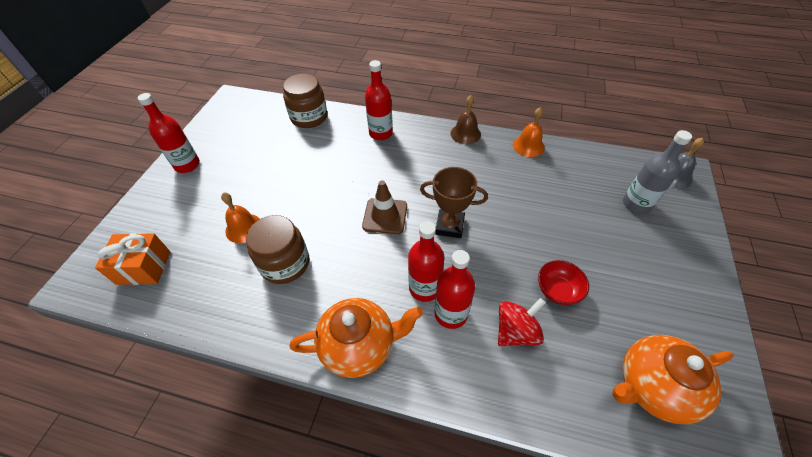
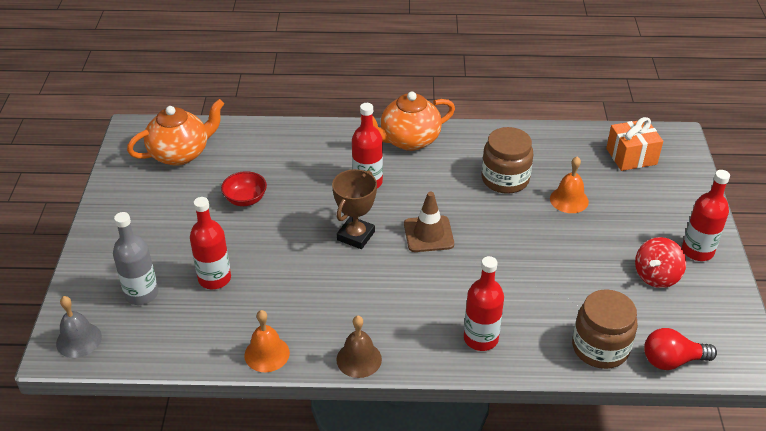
camera: 165 degrees right, 10 degrees down
(272, 105) = (672, 360): none -> red light bulb
(449, 226) = (356, 236): brown trophy -> brown trophy turned 60 degrees counterclockwise
(451, 314) = (340, 169): red bottle -> red bottle (214, 278)
(516, 331) = (284, 167): red spinning top -> red spinning top (656, 276)

